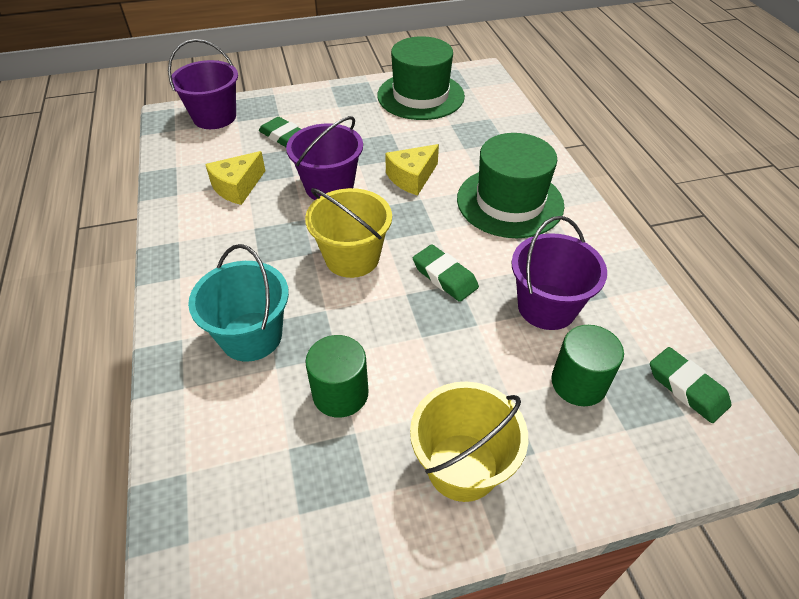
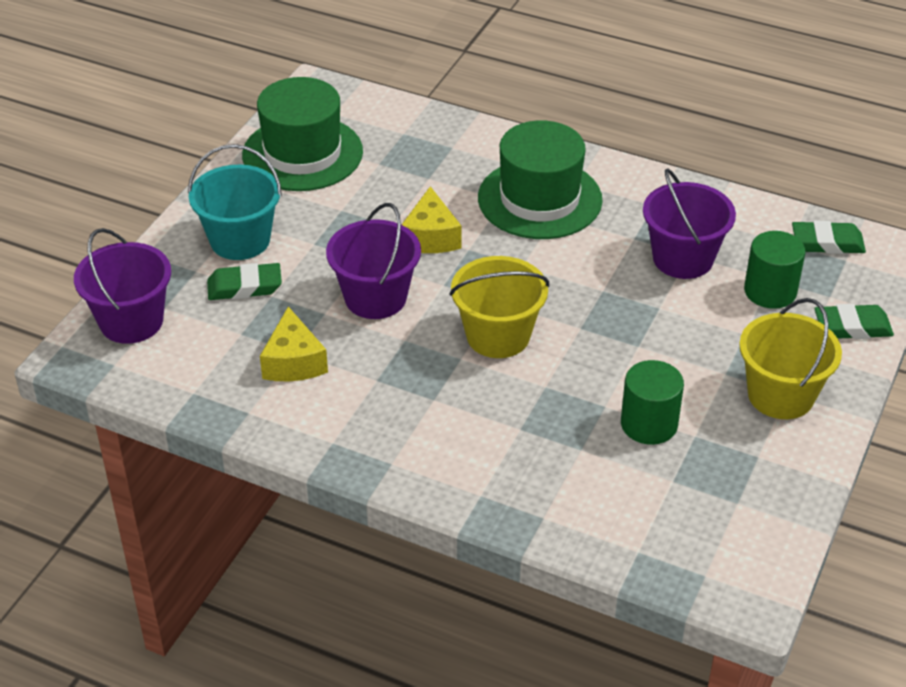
camera: 50 degrees left, 5 degrees down
(251, 336) = (527, 448): turquoise bucket -> turquoise bucket (240, 240)
(445, 276) = (586, 293): green eraser -> green eraser (852, 327)

